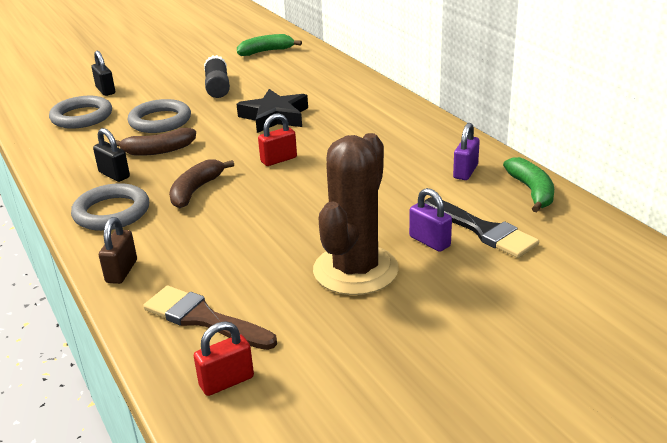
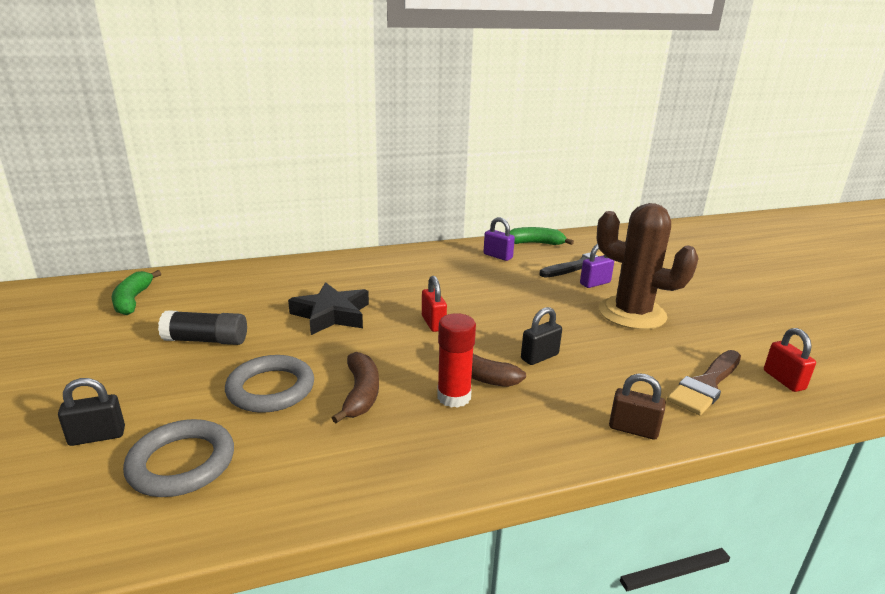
camera: 80 degrees left, 5 degrees down
(111, 212) = (505, 435): grey ring -> none
(114, 175) = (407, 431): black padlock -> black padlock (539, 357)
(160, 185) = (454, 397): none -> red glue stick

